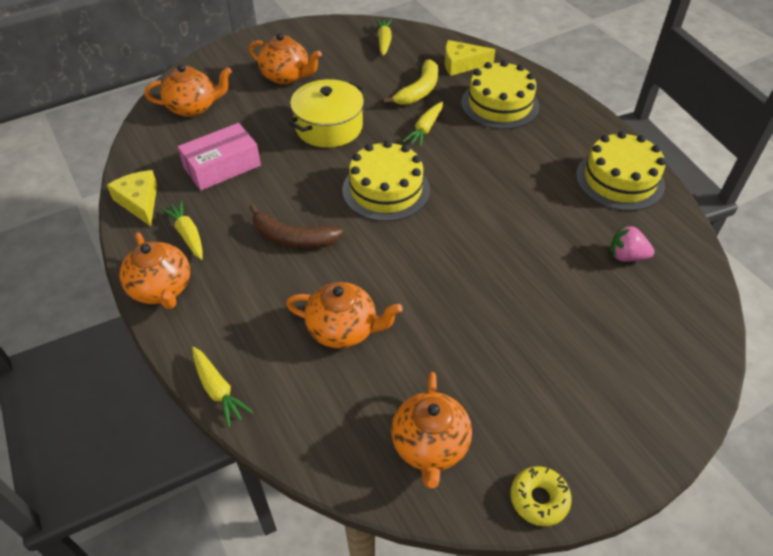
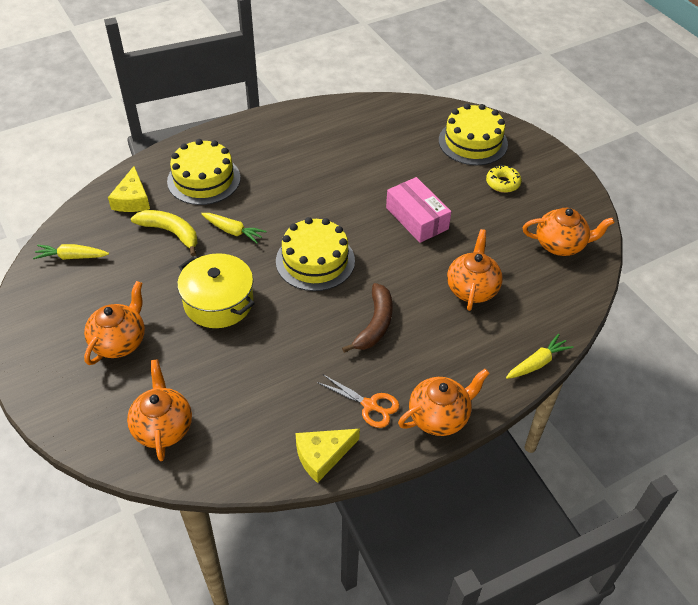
camera: 90 degrees left, 0 degrees up
(187, 234) = (370, 405): yellow carrot -> orange scissors
(222, 167) = (272, 387): pink box -> pink box (417, 218)
(539, 499) = (585, 200): yellow donut -> yellow donut (502, 183)
(619, 180) = (312, 125): yellow cake -> yellow cake (473, 142)
(626, 256) = (392, 135): pink strawberry -> none

